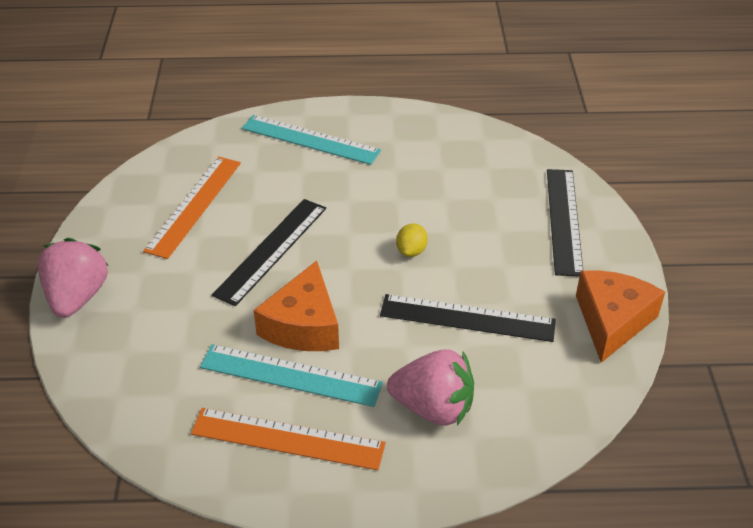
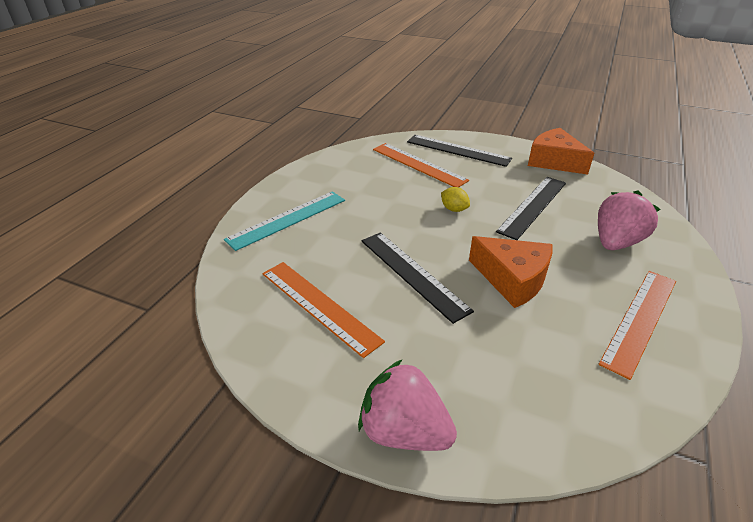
camera: 65 degrees left, 5 degrees down
(290, 376) = (569, 300): turquoise ruler -> none
(494, 196) = (418, 165): none -> orange ruler

